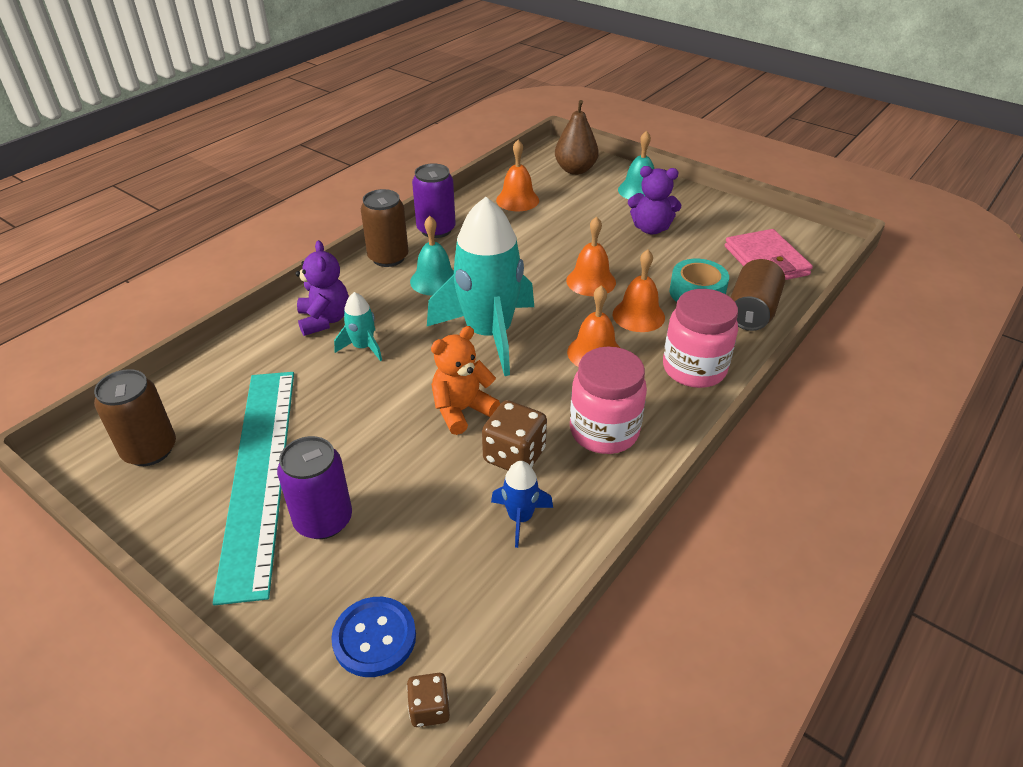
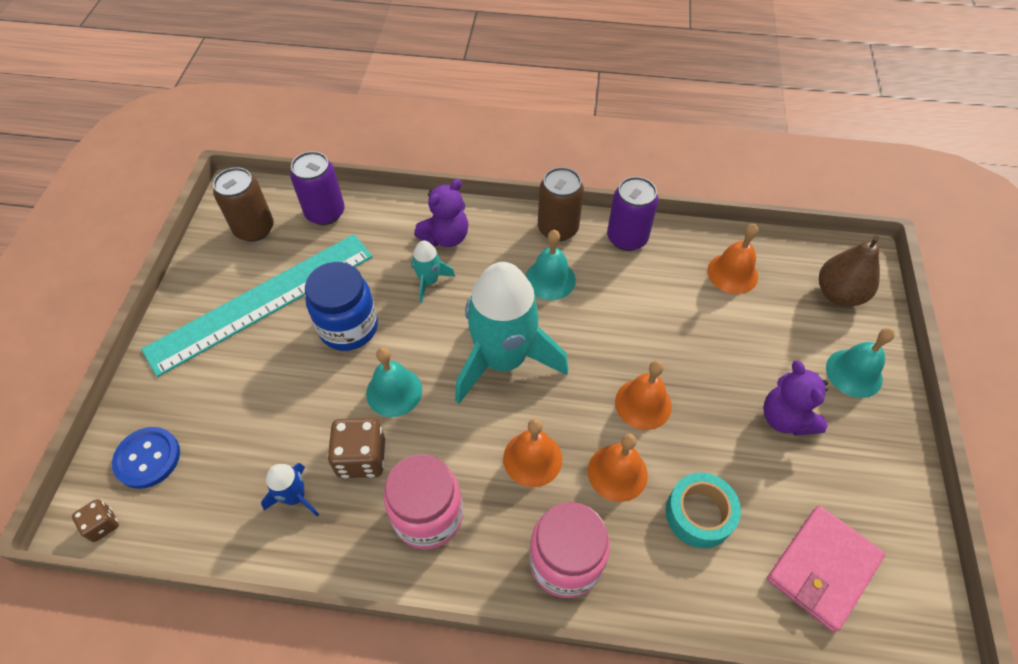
camera: 60 degrees right, 15 degrees up
(323, 520) = (236, 366): purple can -> purple can (325, 213)
(360, 417) = (348, 327): none -> blue jar
(462, 410) = (394, 391): orange teddy bear -> turquoise bell
(751, 311) = (706, 586): brown can -> none

